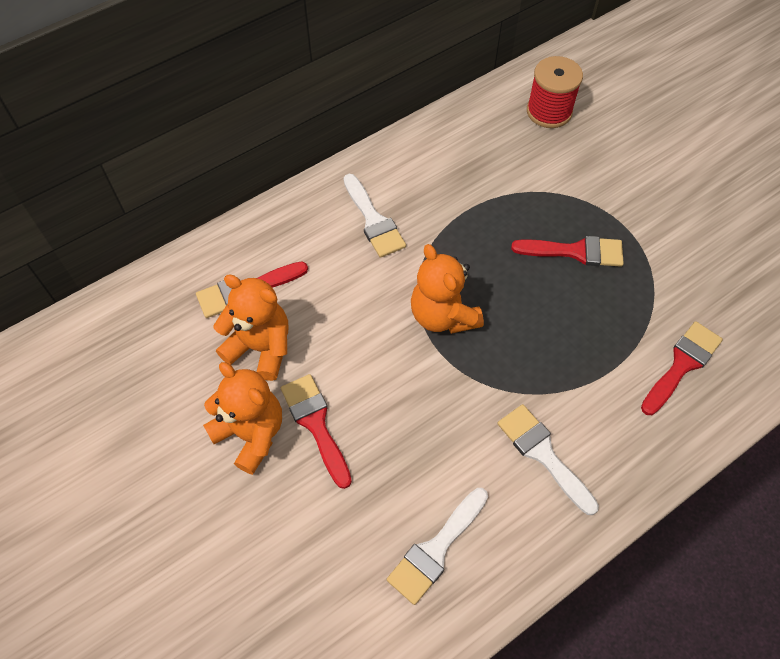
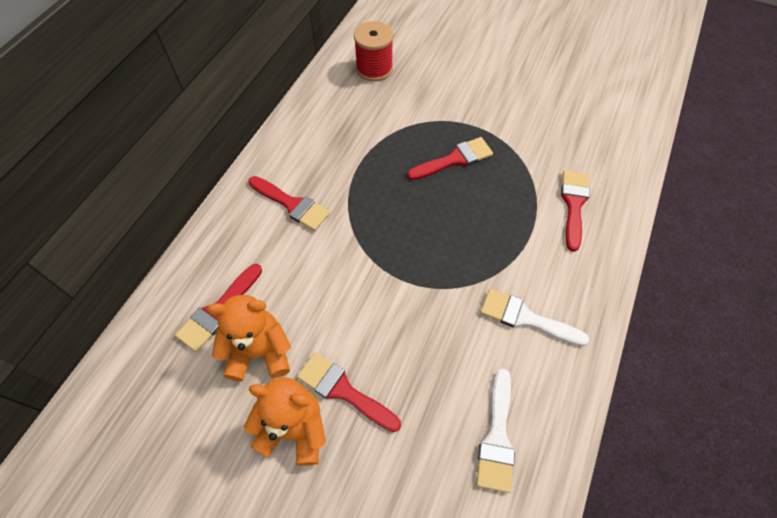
camera: 30 degrees left, 0 degrees up
(373, 220) = (292, 204): white brush -> red brush
(443, 315) = (390, 252): orange teddy bear -> none

